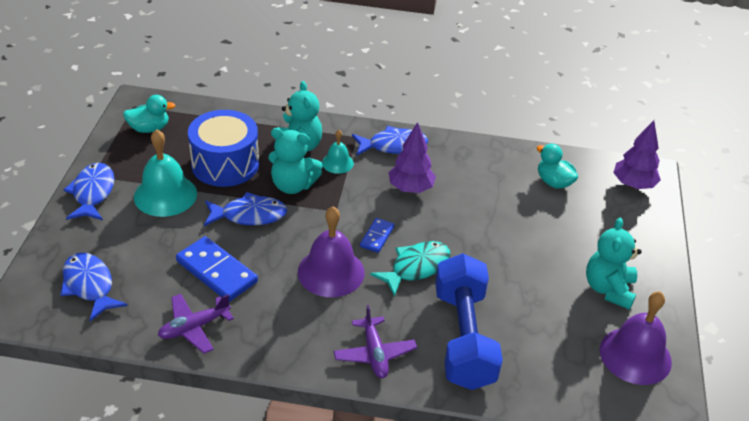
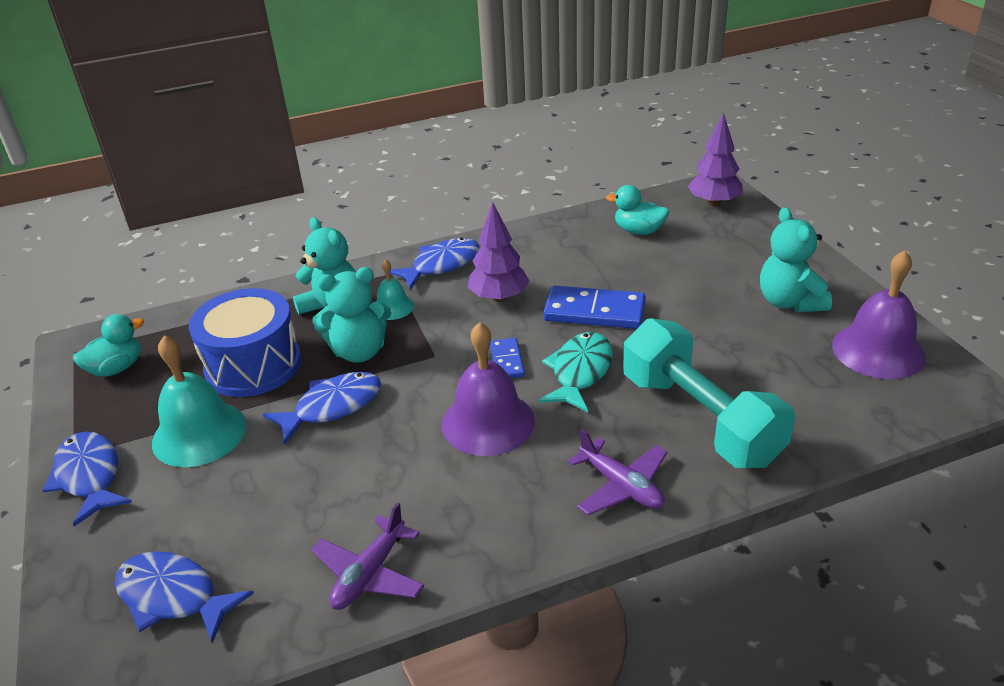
camera: 25 degrees left, 5 degrees down
(216, 272) = (343, 490): blue domino -> blue domino (594, 312)
(463, 338) = (700, 418): blue dumbbell -> turquoise dumbbell

